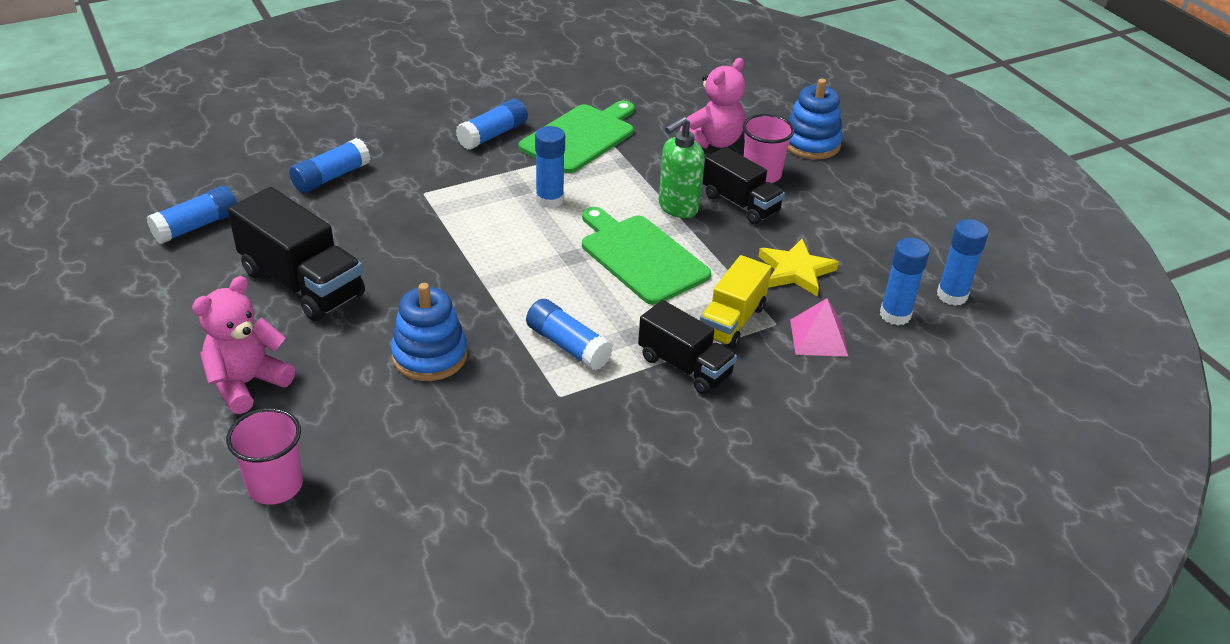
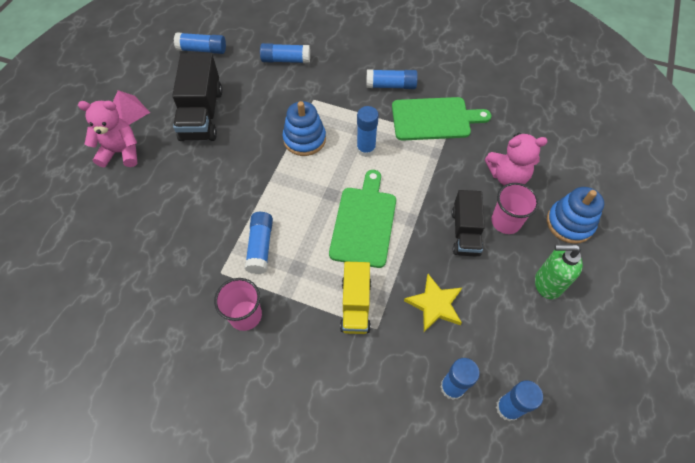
camera: 50 degrees right, 20 degrees up
(275, 485) = (69, 215): pink cup -> pink cup (245, 315)
(429, 356) = (199, 199): blue stacking toy -> blue stacking toy (304, 139)
(677, 208) = (425, 206): green soap dispenser -> green soap dispenser (547, 284)
(684, 366) = (295, 310): black truck -> none
(732, 321) = (355, 305): yellow truck -> yellow truck turned 75 degrees counterclockwise
(818, 337) = (387, 359): pink pyramid -> pink pyramid (129, 111)

